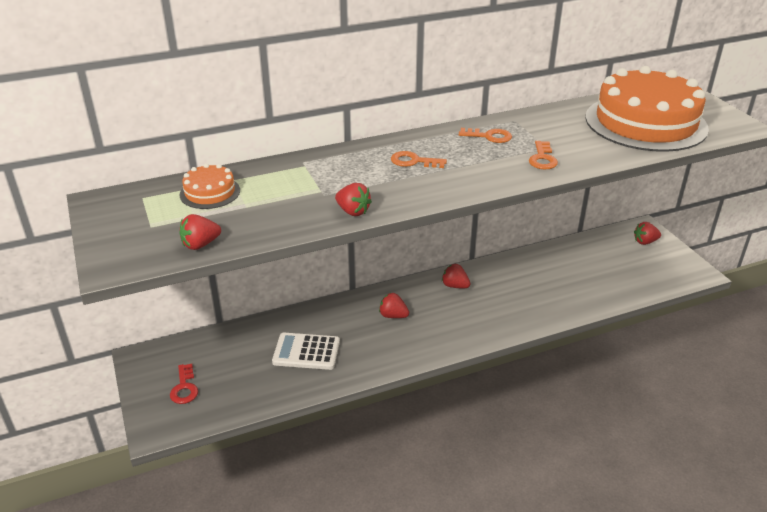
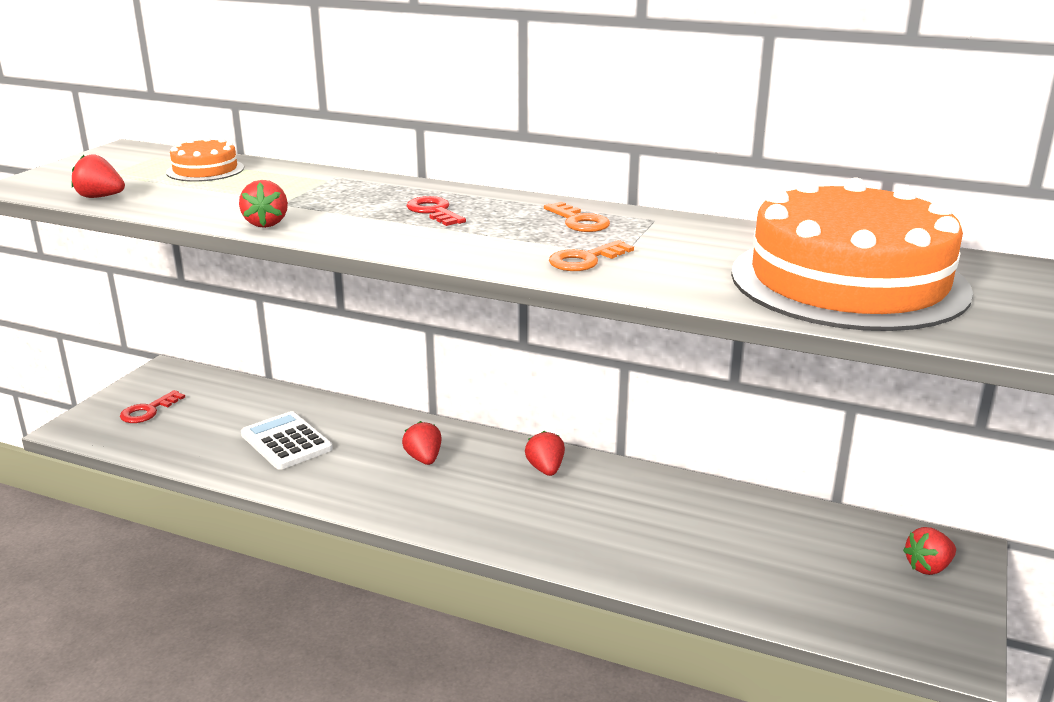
camera: 45 degrees right, 10 degrees down
(413, 161) = (434, 211): orange key -> red key
(645, 242) = (928, 567): red strawberry -> red strawberry turned 60 degrees counterclockwise

